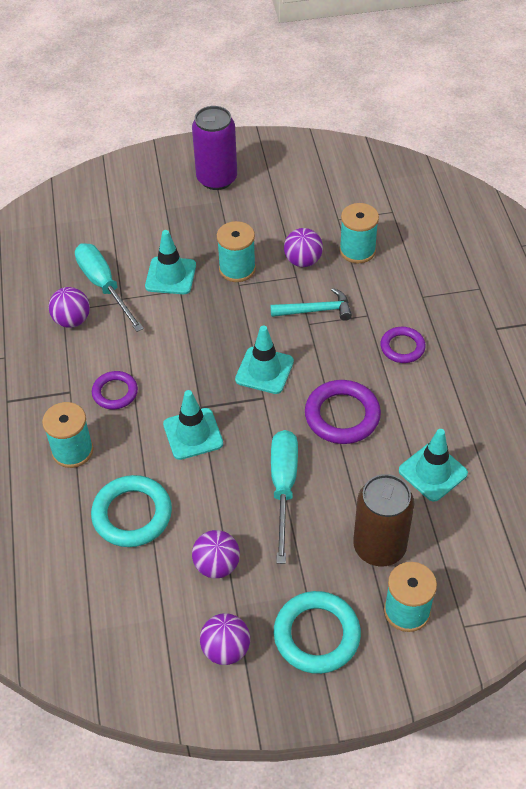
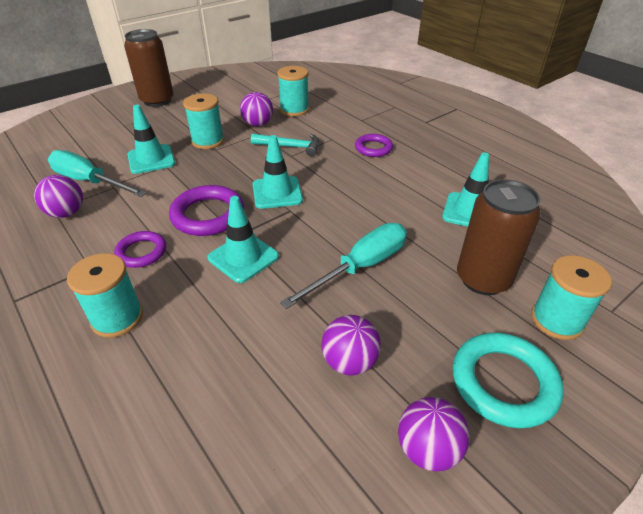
camera: 30 degrees left, 10 degrees down
(132, 514) = (222, 352): turquoise ring -> none
(217, 179) = (157, 100): purple can -> brown can
(283, 487) = (360, 267): turquoise screwdriver -> turquoise screwdriver turned 75 degrees clockwise
(316, 310) = (290, 147): turquoise hammer -> turquoise hammer turned 45 degrees clockwise
(342, 415) = (366, 200): purple ring -> purple ring (208, 215)

